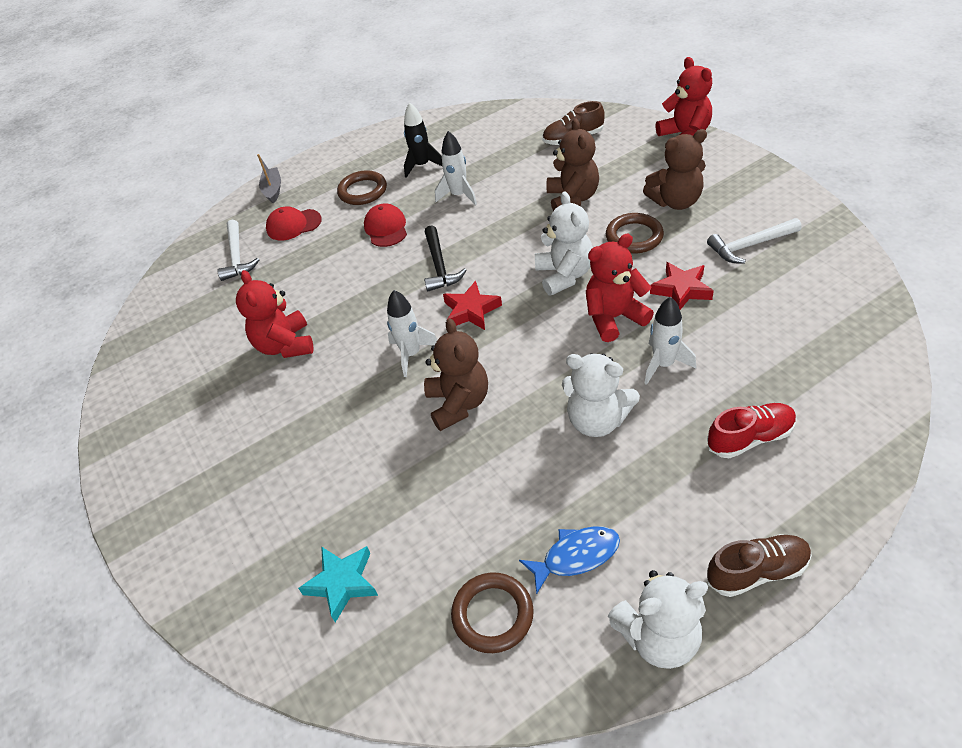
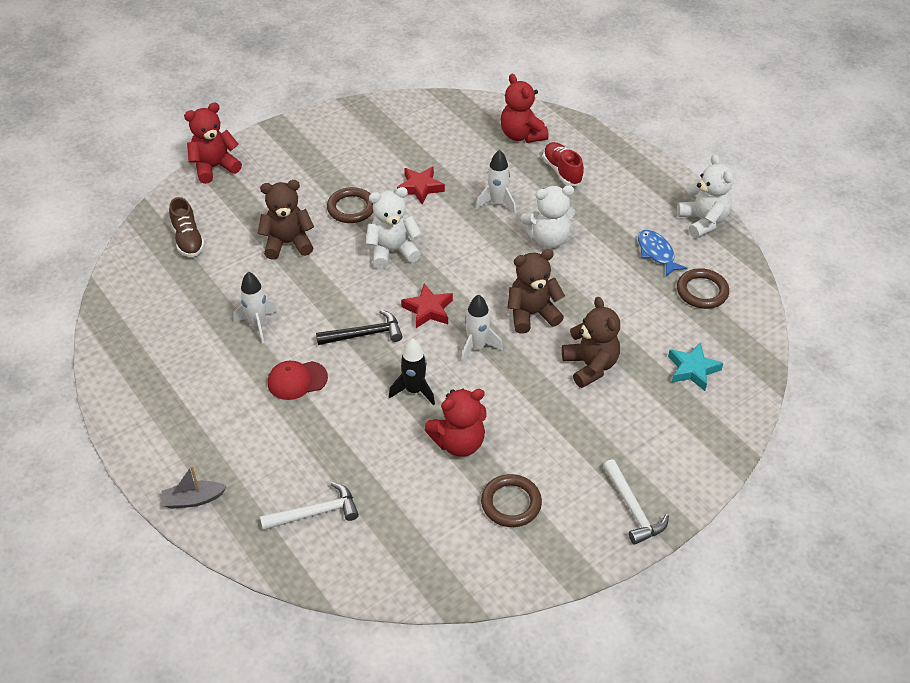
camera: 100 degrees left, 0 degrees up
(293, 225) = (270, 466): red cap -> none
(362, 191) = (224, 407): brown ring -> brown ring (511, 503)
(422, 165) = (193, 358): black rocket -> black rocket (414, 391)
(597, 420) = (548, 239): white teddy bear -> white teddy bear turned 60 degrees clockwise
(614, 318) = (446, 225): red teddy bear -> red teddy bear (521, 135)
(675, 201) = (310, 181): brown teddy bear -> brown teddy bear (590, 366)
(750, 245) = (376, 148): white hammer -> white hammer (632, 508)
(757, 571) = (657, 180): brown shoe -> none

